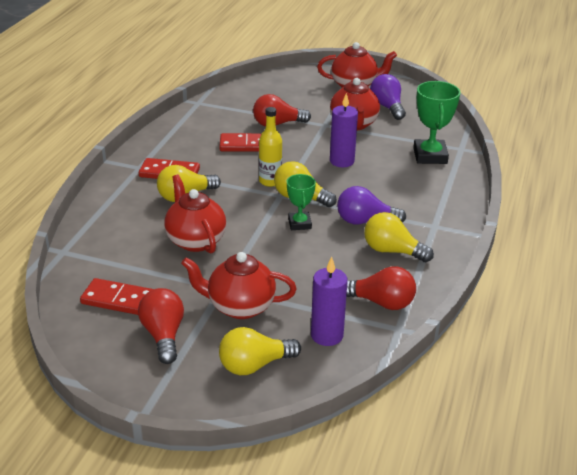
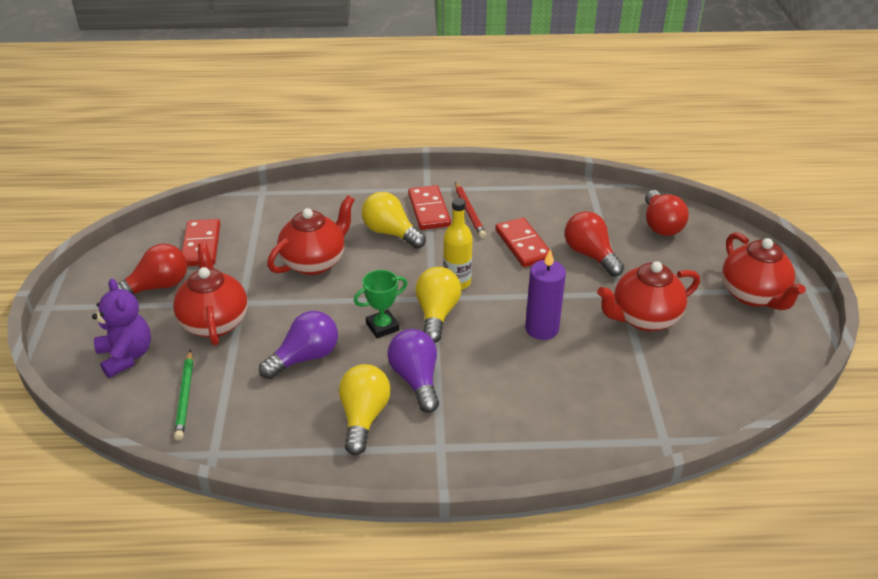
camera: 70 degrees right, 5 degrees up
(187, 156) = (469, 212): none -> red pencil
(254, 365) = (126, 356): yellow light bulb -> purple teddy bear
(327, 335) = (185, 397): purple candle -> green pencil
(381, 302) = (256, 428): red light bulb -> red light bulb (661, 225)
(387, 107) = (720, 339): purple light bulb -> purple light bulb (305, 357)
(430, 156) = (617, 410): green trophy -> none

